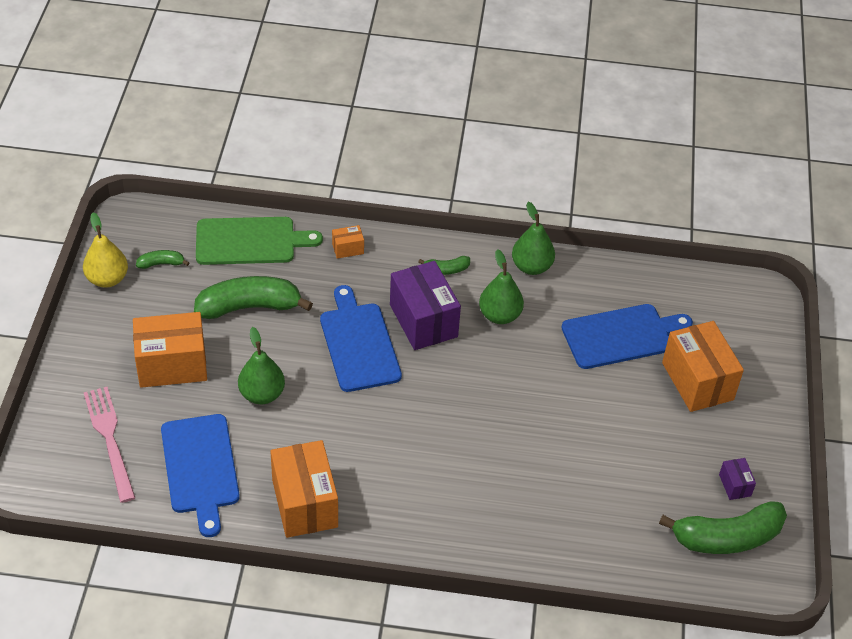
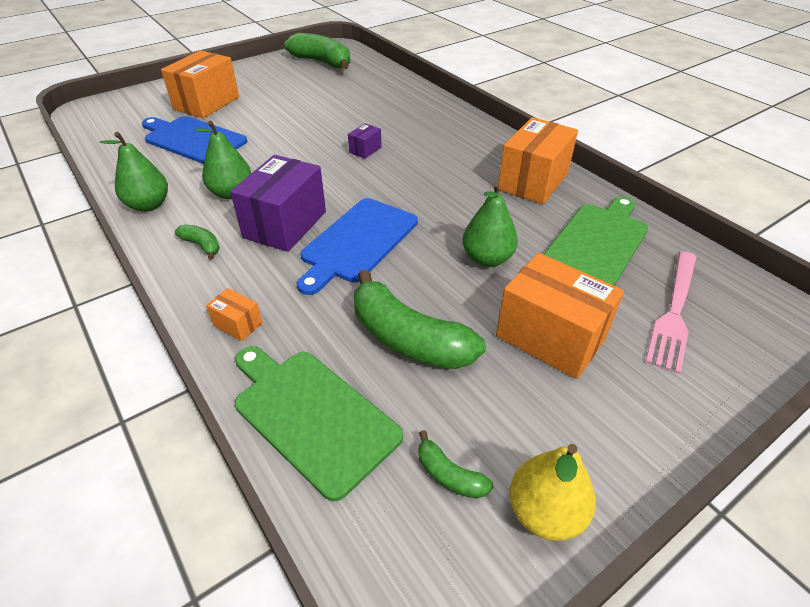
camera: 130 degrees left, 5 degrees down
(200, 468) = (597, 242): blue cutting board -> green cutting board
(735, 485) = (281, 70): purple box -> purple box (365, 150)

